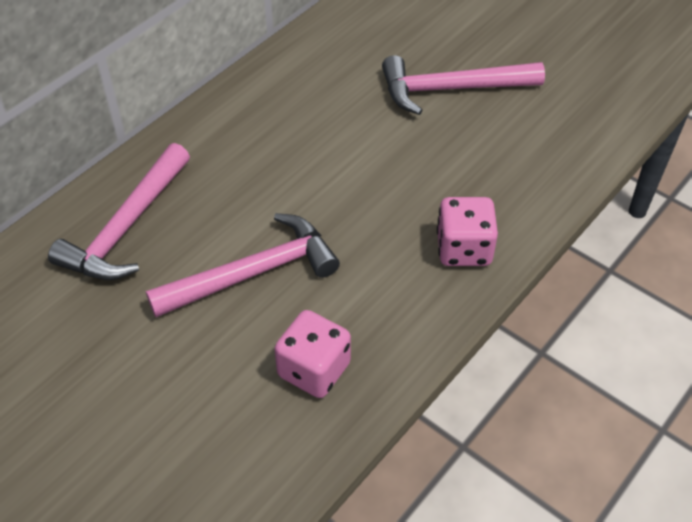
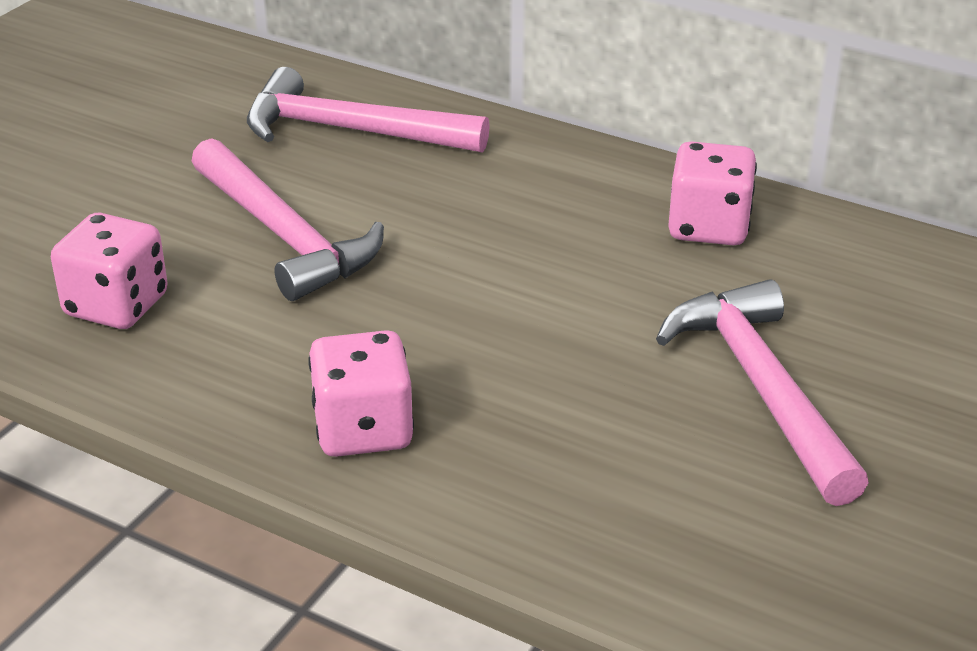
camera: 80 degrees right, 15 degrees down
(302, 78) = (708, 227): none -> pink dice

